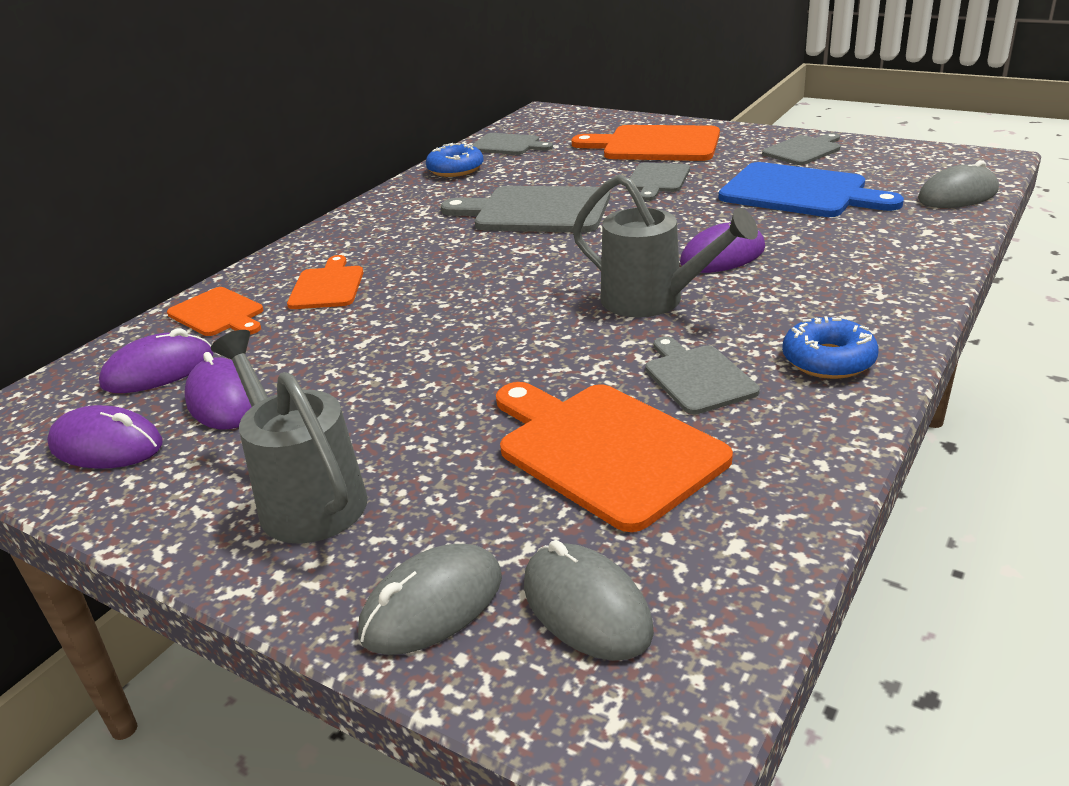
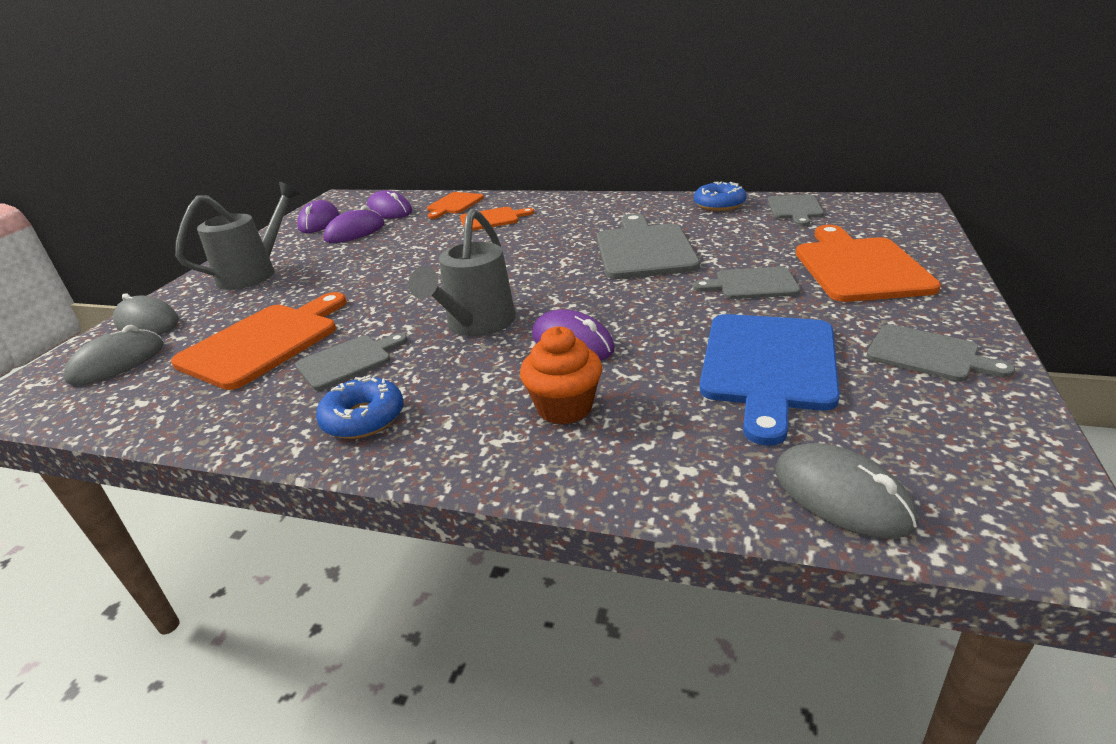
camera: 75 degrees right, 0 degrees up
(836, 265) = (564, 407): none -> orange cupcake

